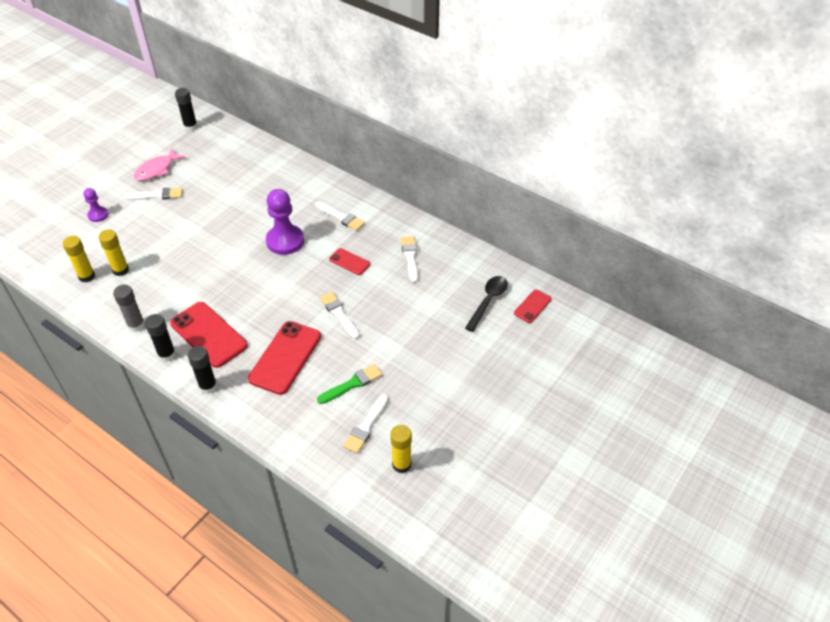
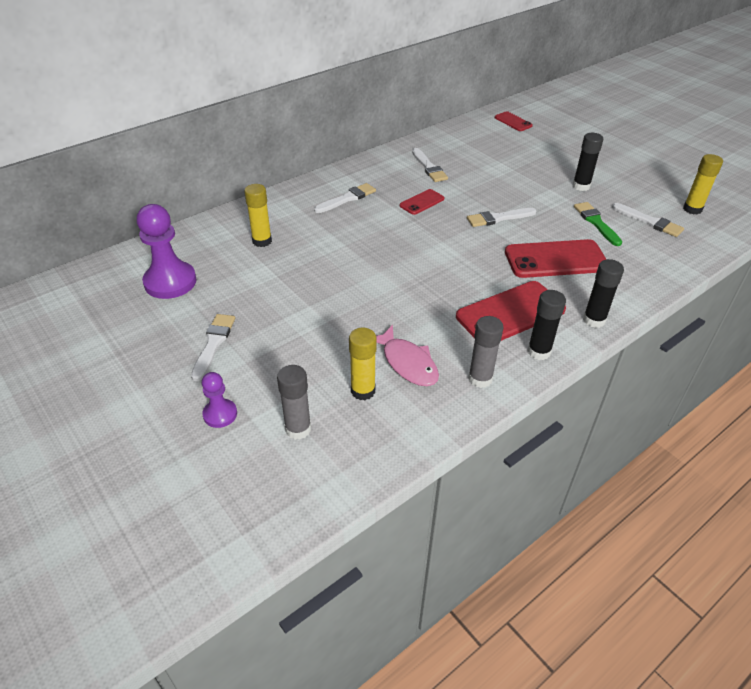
camera: 75 degrees left, 5 degrees down
(86, 276) = (361, 431): yellow glue stick -> yellow glue stick (262, 241)
(88, 249) = (298, 429): none -> grey glue stick
(157, 170) = (151, 340): pink fish -> pink fish (407, 363)
(190, 127) = (72, 299): black glue stick -> black glue stick (581, 186)
(285, 241) = (369, 240): purple pawn -> purple pawn (170, 282)
(285, 357) = (555, 259): red phone -> red phone turned 45 degrees counterclockwise
(410, 257) = (429, 167): white brush -> white brush turned 120 degrees counterclockwise
(488, 301) = (502, 139): black spoon -> none

